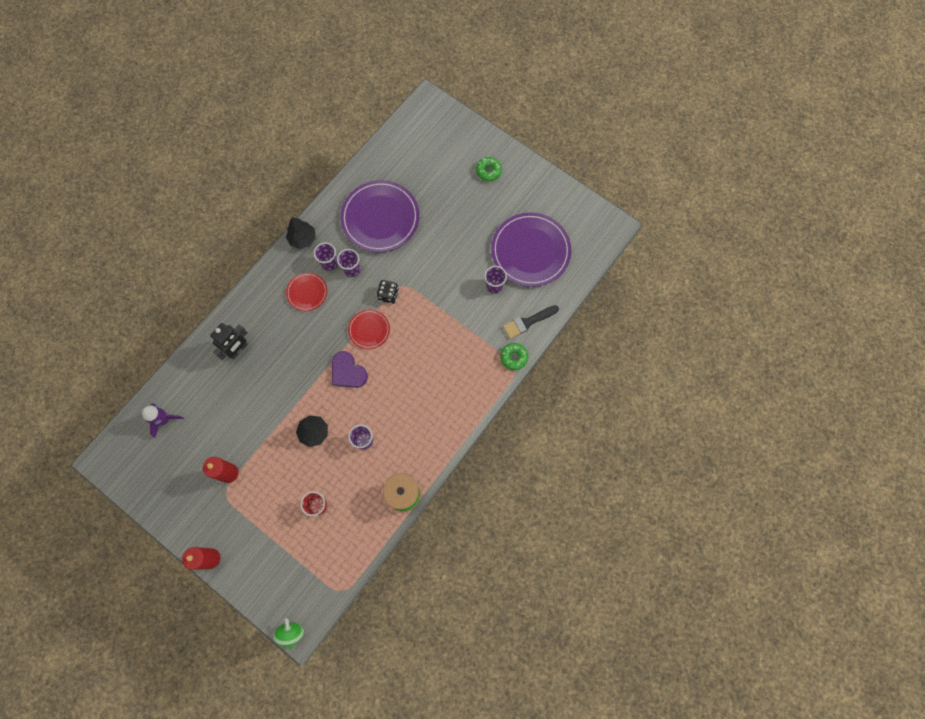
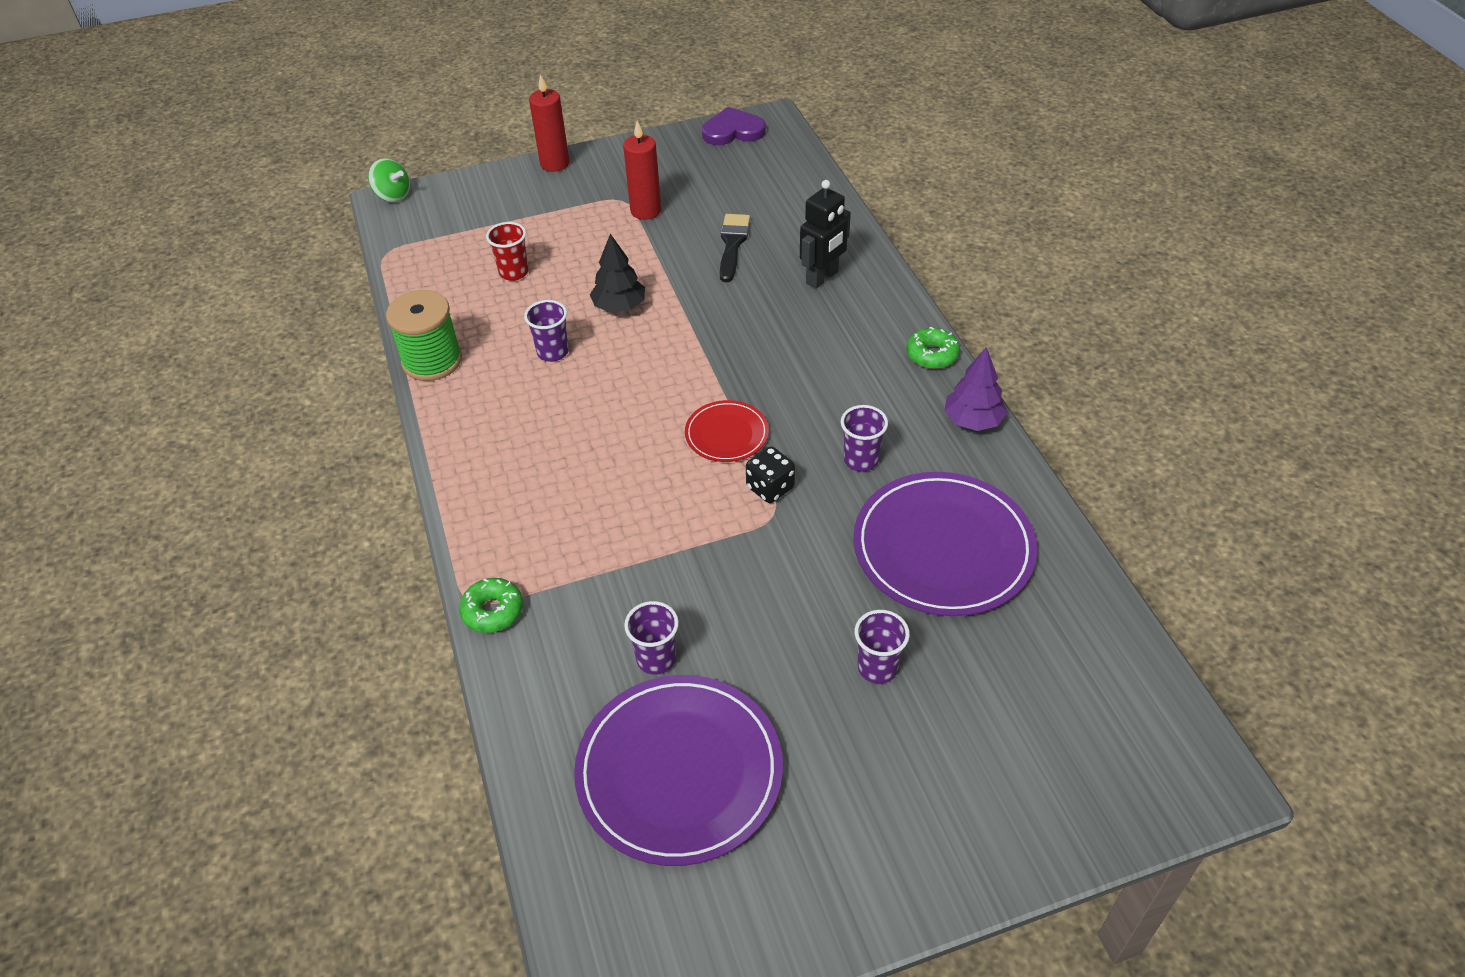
camera: 125 degrees right, 25 degrees down
(164, 420) = (777, 180): purple rocket -> none
(238, 350) = (822, 278): black robot -> black robot turned 120 degrees counterclockwise
(302, 239) = (973, 421): black tree -> purple tree
(307, 292) = (860, 386): red plate -> none
(329, 263) = (896, 435): purple cup -> purple cup (877, 668)
(348, 372) = (677, 379): purple heart -> purple heart (733, 131)
(488, 171) = (938, 804): green donut -> green donut (932, 354)
(528, 322) = (536, 674): black brush -> black brush (732, 244)

